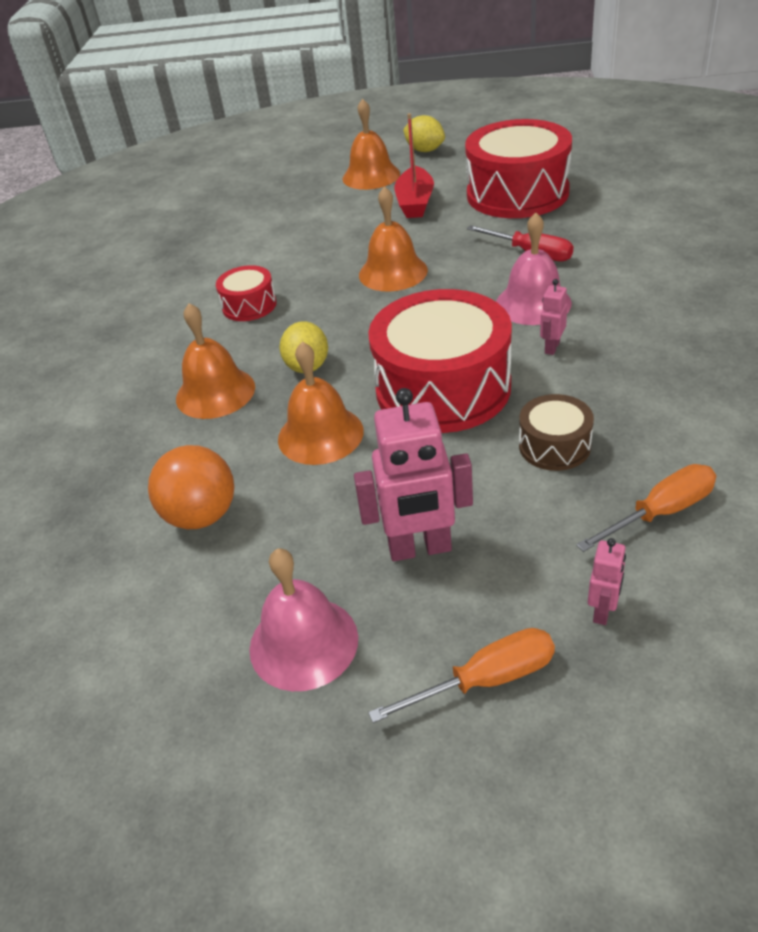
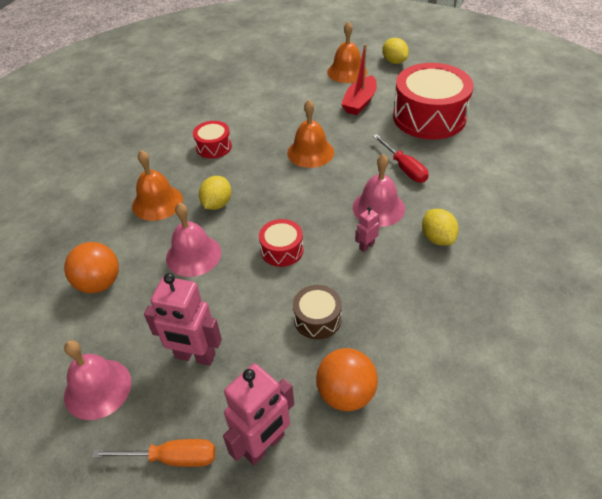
camera: 20 degrees right, 5 degrees up
(320, 434) = (193, 255): orange bell -> pink bell
(443, 388) = (282, 250): red drum -> red drum, size x0.48
(602, 611) = (264, 445): pink robot -> pink robot, size x2.05
(633, 311) = (437, 238): none -> yellow lemon
(660, 512) = (346, 394): orange screwdriver -> orange ball

